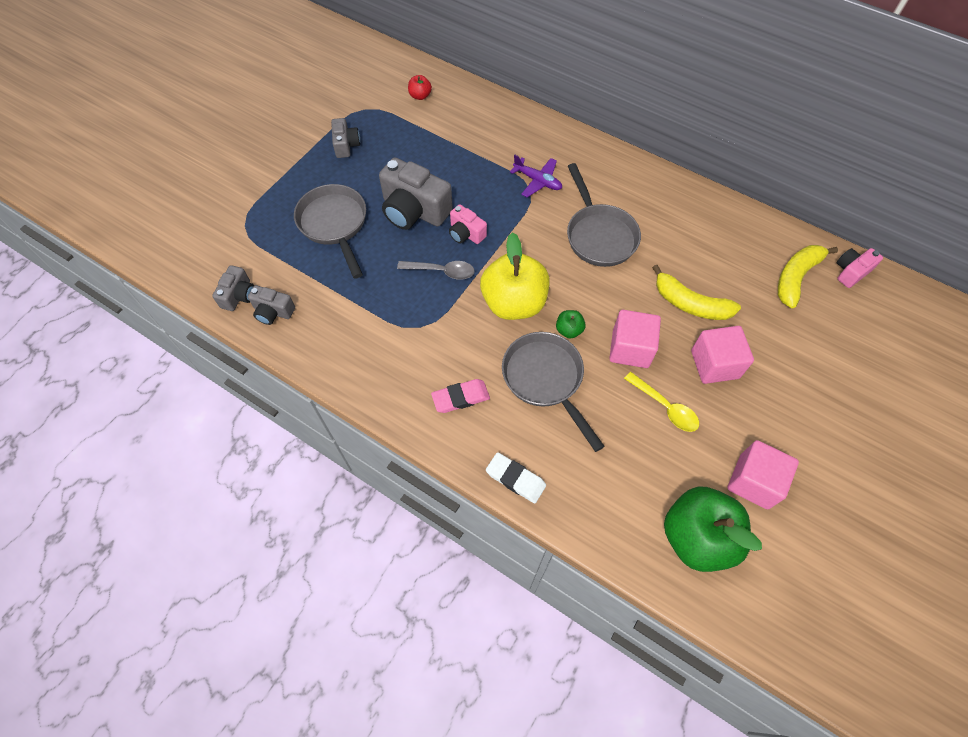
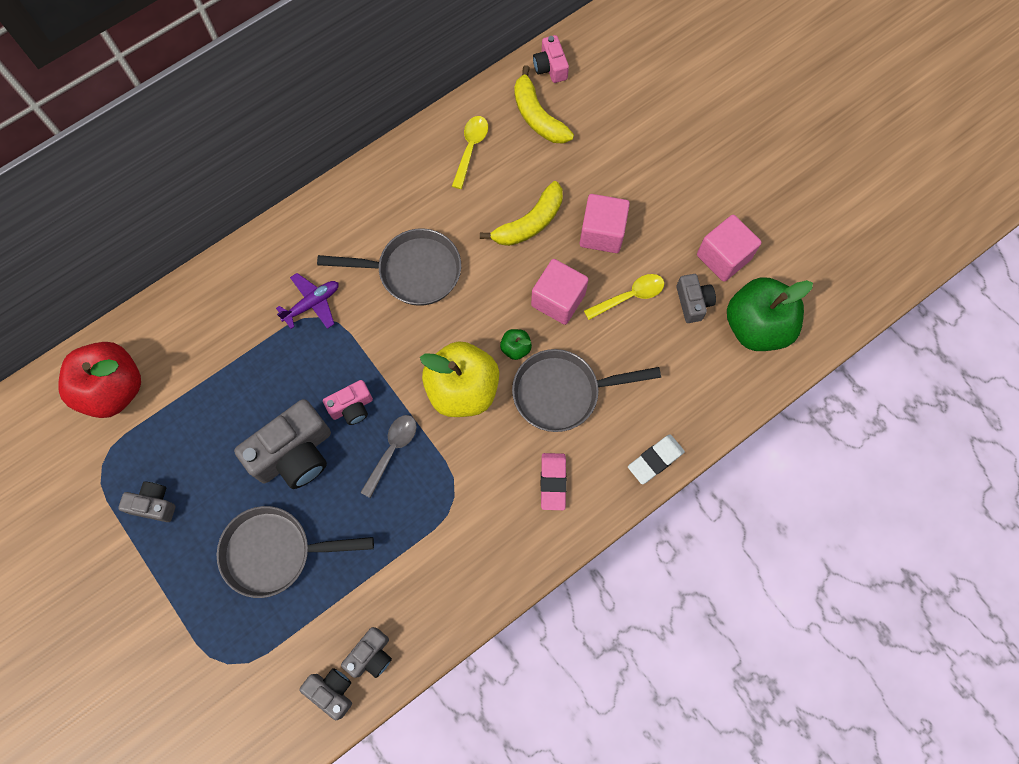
camera: 70 degrees left, 10 degrees up
(420, 96) = (113, 389): red apple -> red apple, size x2.37
(689, 466) = (693, 302): none -> grey camera
(732, 239) = (470, 148): none -> yellow spoon

